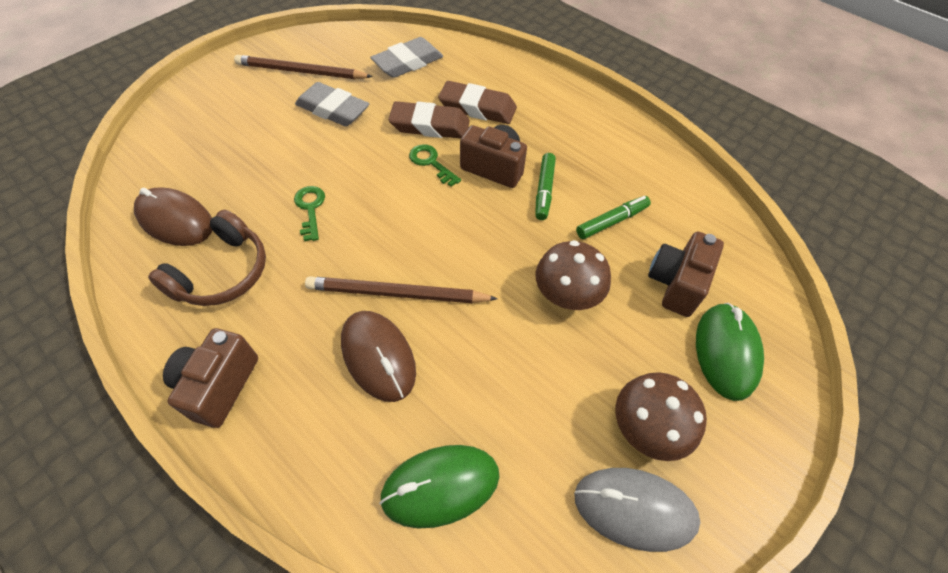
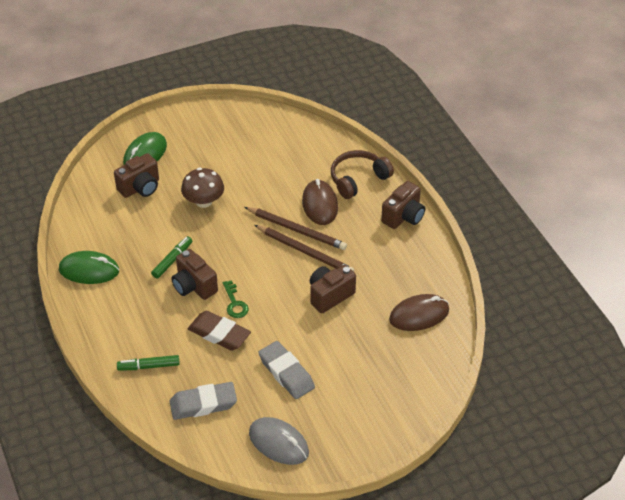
camera: 155 degrees left, 10 degrees down
(175, 220) = (419, 315): brown mouse -> brown mouse turned 75 degrees counterclockwise
(222, 272) = (393, 272): brown headphones -> brown headphones (358, 179)
(301, 72) = (299, 424): brown pencil -> brown pencil (305, 251)
(310, 209) = (330, 296): green key -> brown camera
(440, 486) = (313, 151): green mouse -> green mouse (89, 270)
(477, 108) = (174, 338): brown eraser -> none
(612, 221) = (146, 229): green marker -> green marker (149, 366)
(634, 509) = (236, 122): grey mouse -> grey mouse (278, 443)
(647, 427) = (209, 142): brown mushroom -> none

